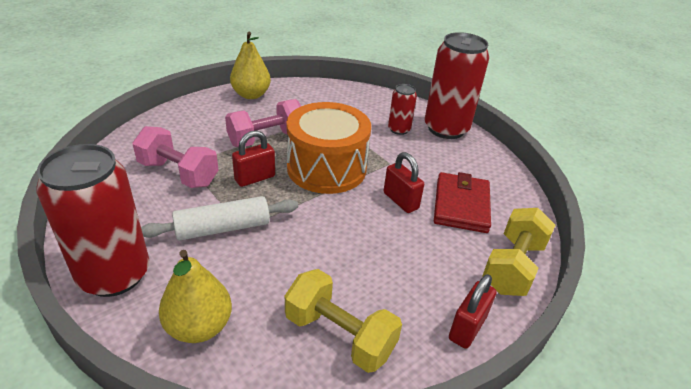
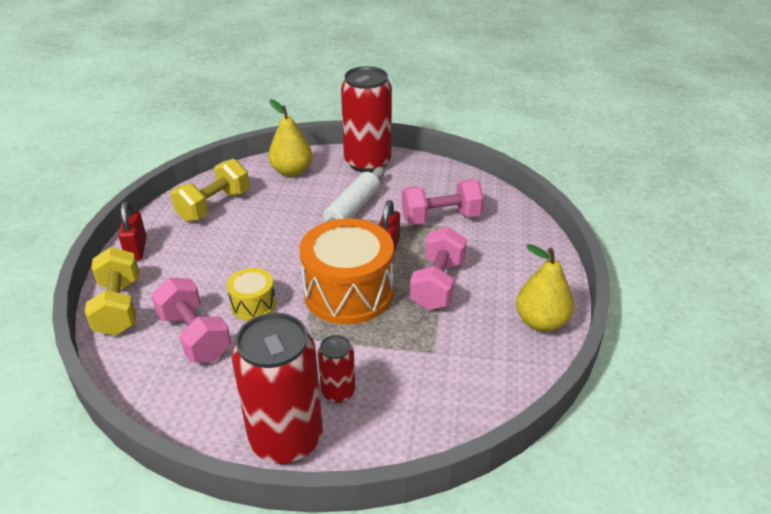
camera: 140 degrees right, 0 degrees up
(339, 335) = (214, 206): yellow dumbbell -> yellow dumbbell turned 45 degrees counterclockwise
(400, 201) = (253, 304): red padlock -> yellow drum
(461, 205) = (194, 336): red wallet -> pink dumbbell

